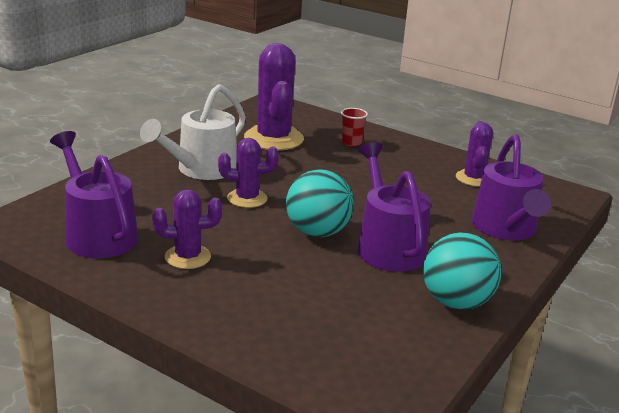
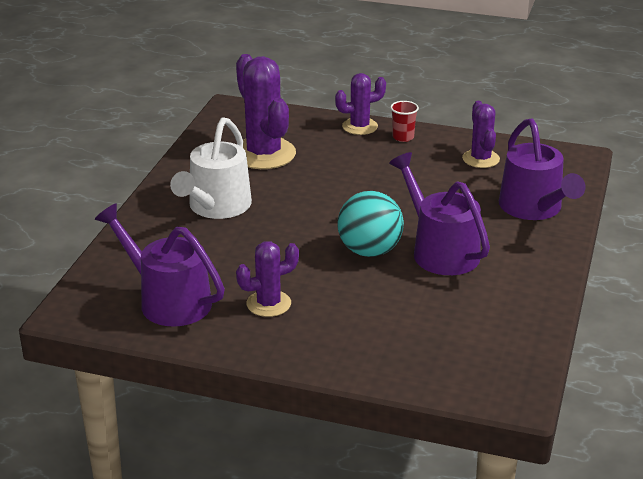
camera: 15 degrees left, 5 degrees up
(247, 198) = (282, 230): purple cactus -> purple cactus (360, 126)
(351, 142) = (343, 142): red cup -> red cup (403, 137)
(456, 302) = (525, 291): turquoise ball -> none

